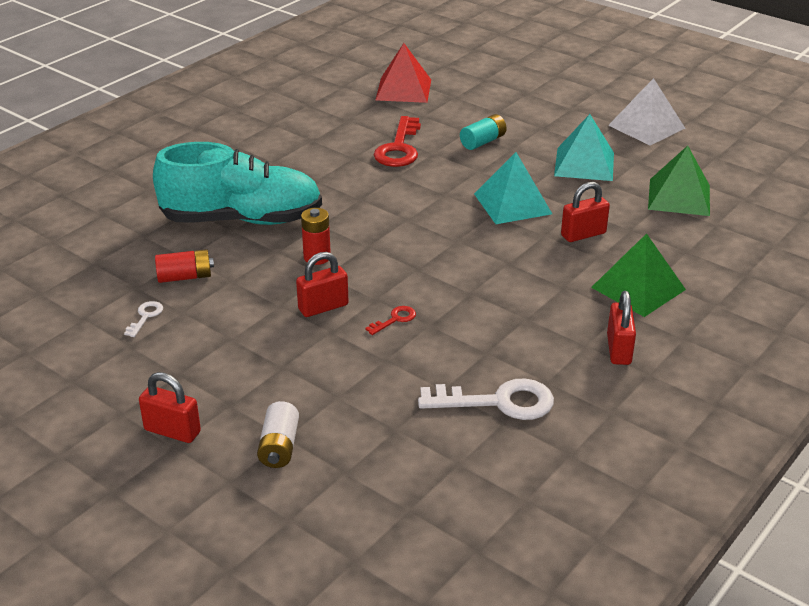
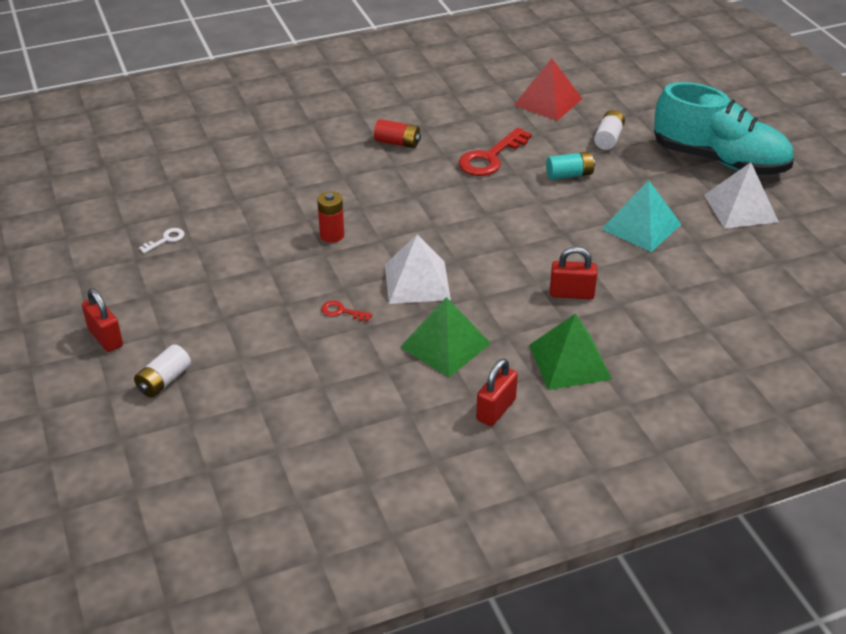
camera: 30 degrees right, 5 degrees up
(185, 277) = (221, 217): red battery -> red battery (397, 143)
(242, 219) = (305, 182): turquoise shoe -> turquoise shoe (719, 160)
(323, 307) = (297, 280): red padlock -> none
(395, 319) = (341, 311): red key -> red key turned 150 degrees counterclockwise
(439, 270) = (417, 282): none -> white pyramid
(486, 104) = (608, 138): none -> white battery
(498, 402) = (354, 414): white key -> none
(512, 203) = (538, 242): turquoise pyramid -> none
(679, 197) = (699, 289): green pyramid -> green pyramid (445, 345)

